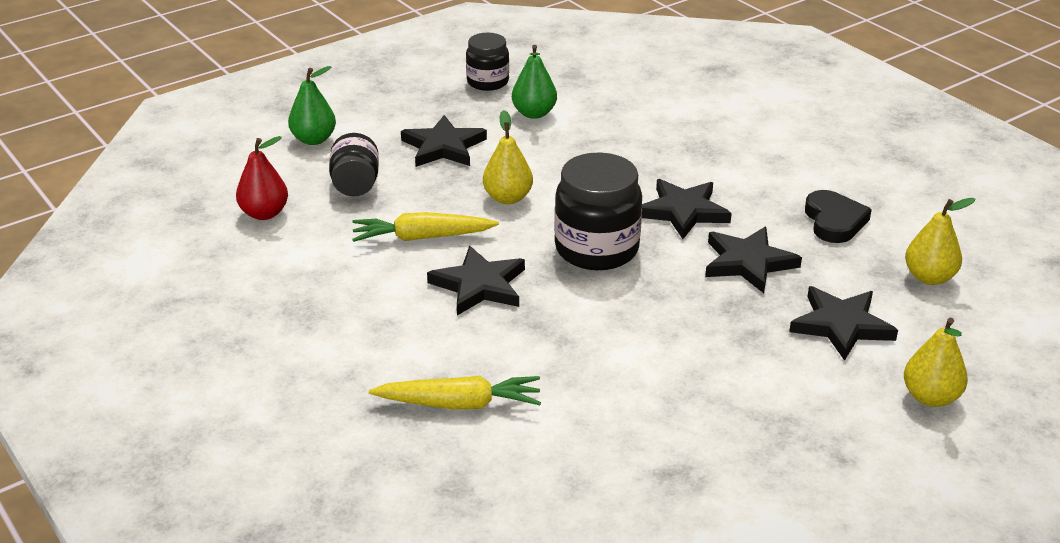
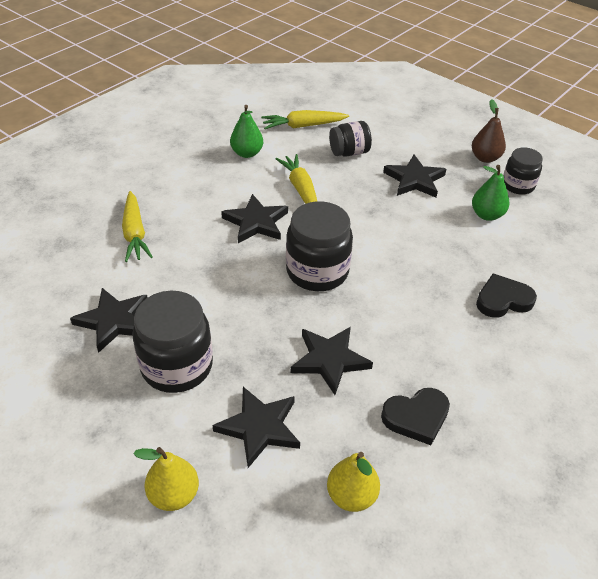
camera: 75 degrees right, 10 degrees up
(264, 213) = (303, 126): red pear -> yellow carrot
(314, 139) = (393, 126): green pear -> green pear (247, 153)
(423, 90) = (485, 158): none -> brown pear
(508, 198) = (364, 219): yellow pear -> none
(678, 135) = (503, 300): none -> black heart
(683, 211) = (387, 314): black star -> black star (114, 321)
(740, 381) = (177, 366): none -> black jar

